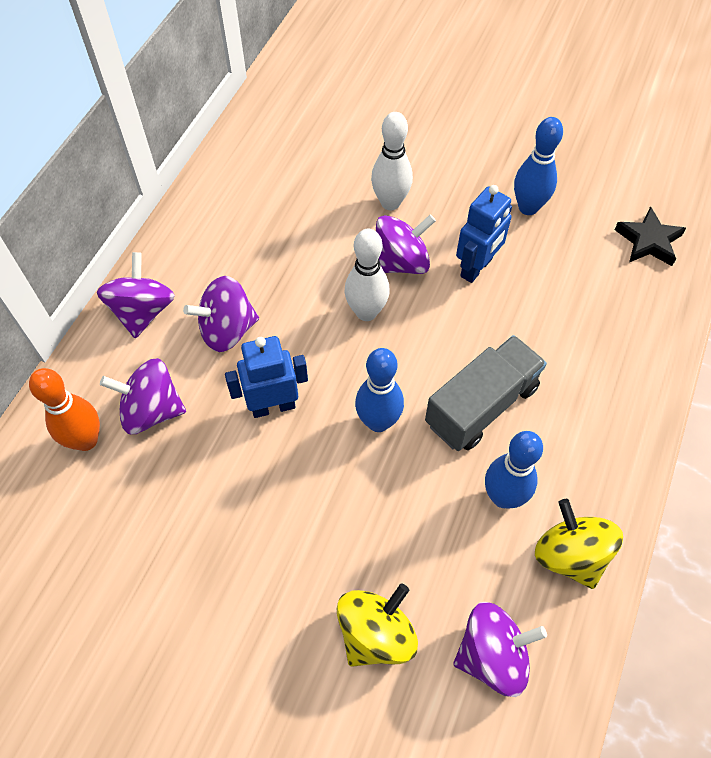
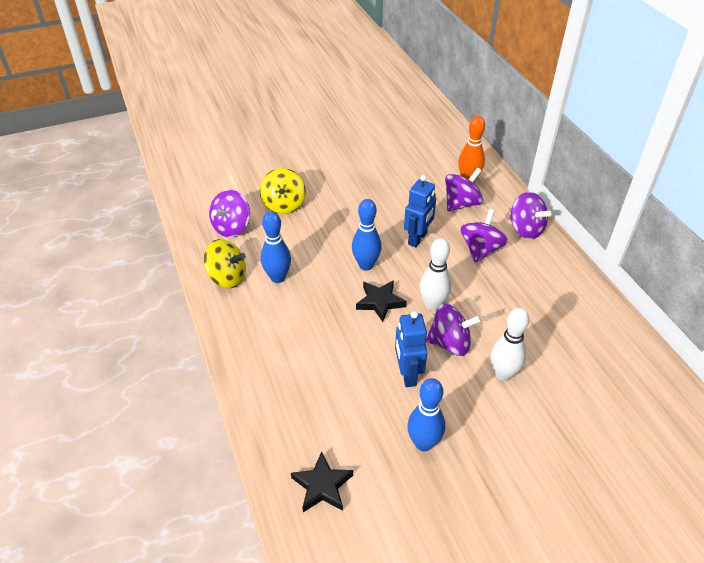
camera: 135 degrees right, 15 degrees down
(401, 262) = (450, 343): purple spinning top -> purple spinning top turned 105 degrees counterclockwise
(417, 361) = (380, 302): none -> black star
(481, 405) = (326, 306): grey truck -> none

